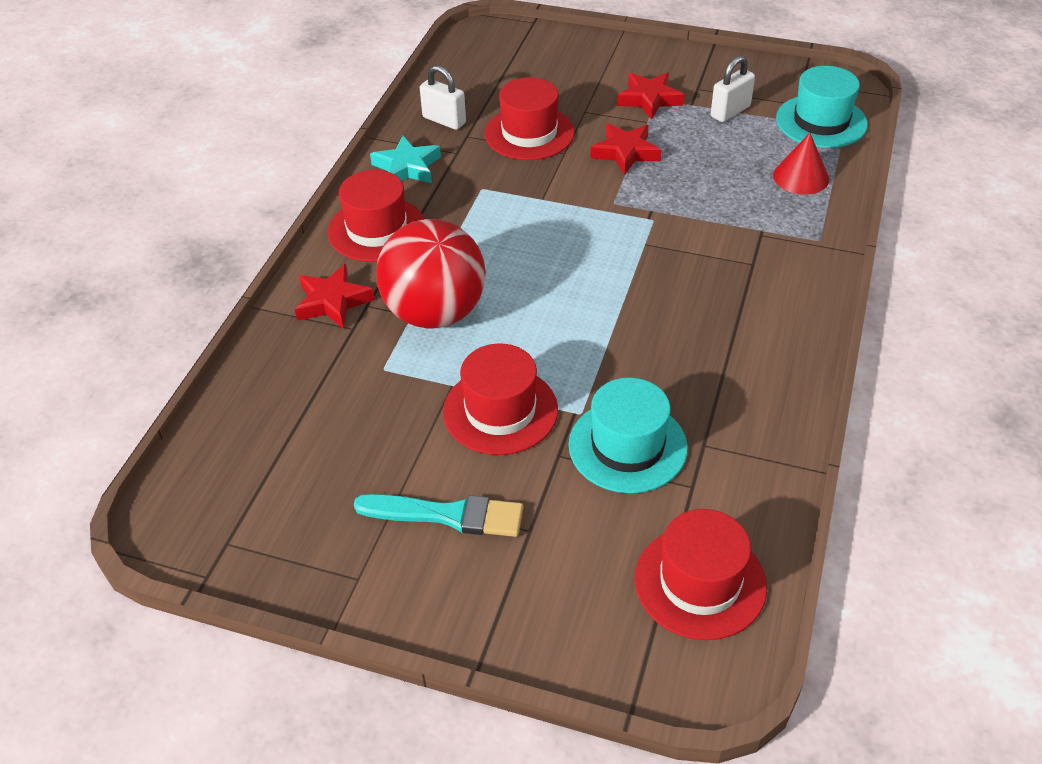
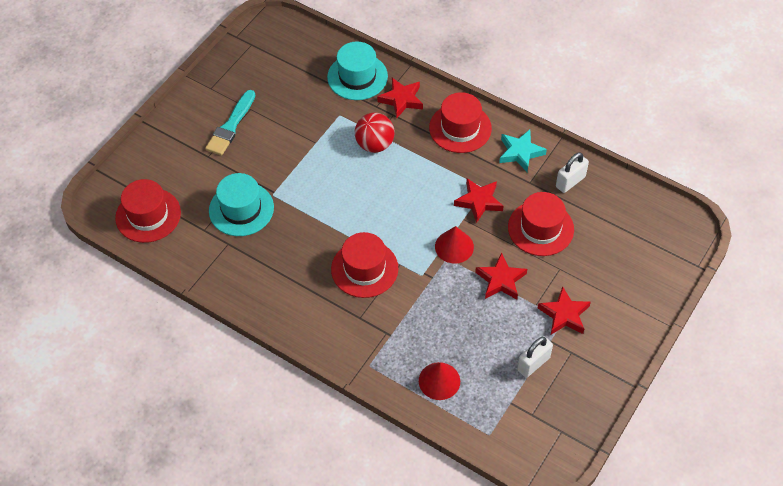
camera: 105 degrees right, 10 degrees up
(435, 313) = (375, 144): red ball -> red ball, size x0.63
(500, 410) = (288, 160): red hat -> red hat (364, 269)
(507, 190) = (479, 201): none -> red star
(592, 199) = (454, 246): none -> red cone
(730, 111) = (533, 364): white padlock -> white padlock turned 75 degrees clockwise
(821, 121) = (503, 422): turquoise hat -> turquoise hat (357, 77)

